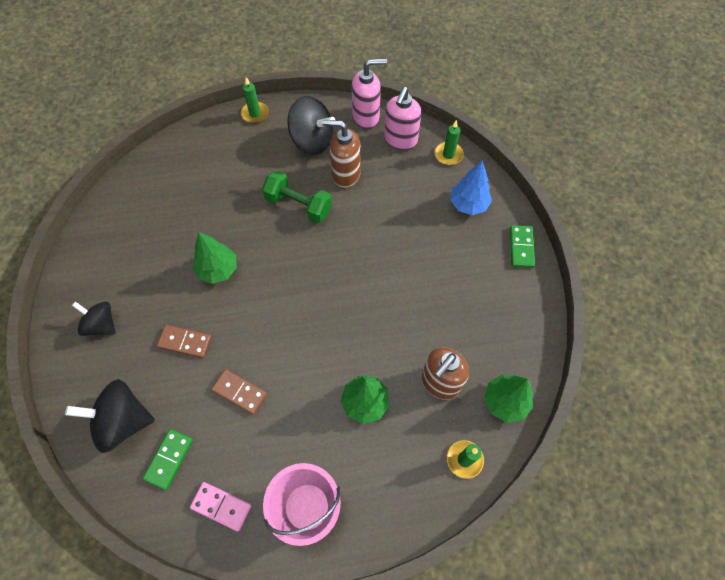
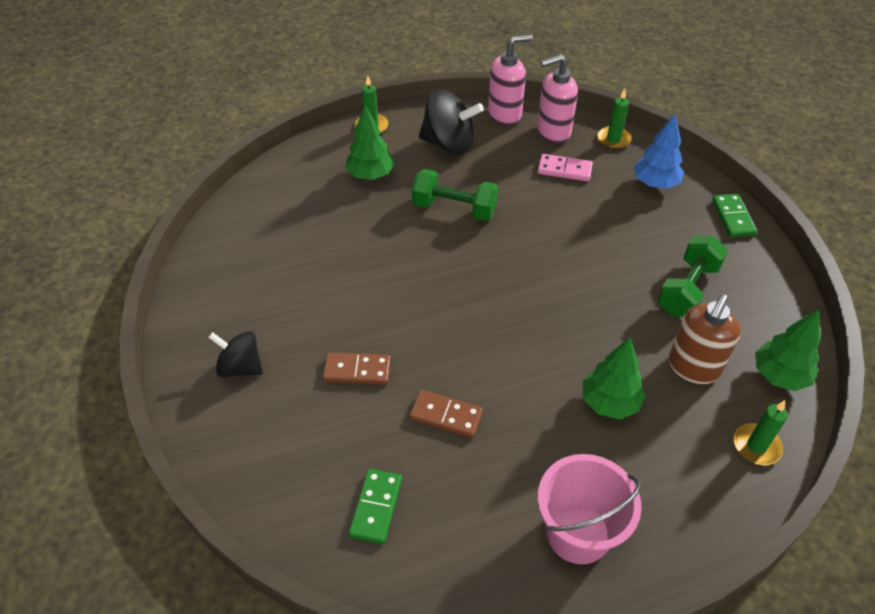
camera: 10 degrees left, 15 degrees down
(123, 421) = (300, 473): black spinning top -> none
(218, 270) = (376, 287): green tree -> green tree (370, 175)
(221, 506) = (464, 552): pink domino -> pink domino (564, 170)
(345, 174) = (500, 172): brown soap dispenser -> none
(400, 140) = (553, 132): pink soap dispenser -> pink soap dispenser turned 60 degrees clockwise
(460, 311) = (687, 289): none -> green dumbbell

